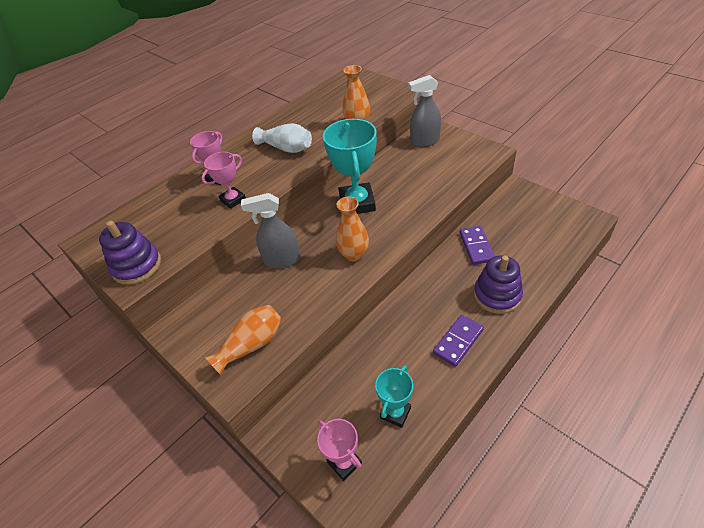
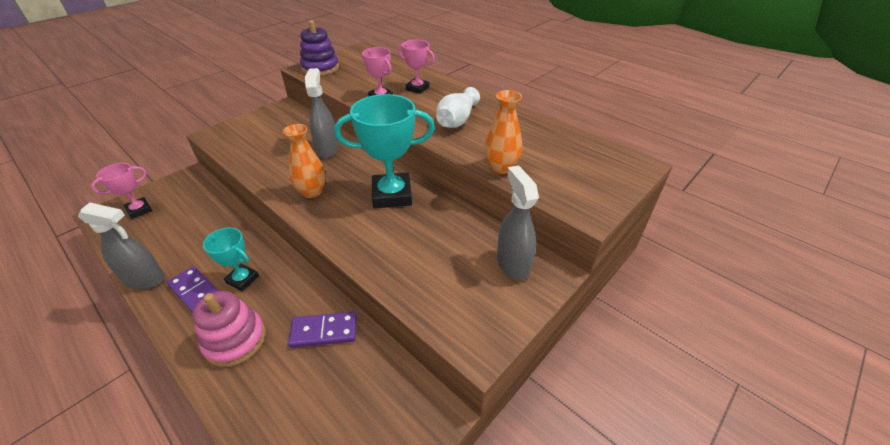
camera: 85 degrees right, 5 degrees down
(251, 345) = (242, 140): orange vase -> none
(395, 413) = (156, 240): turquoise trophy -> turquoise trophy (242, 279)
(451, 393) = (145, 279): none -> grey spray bottle
(497, 295) = (235, 340): purple stacking toy -> pink stacking toy

